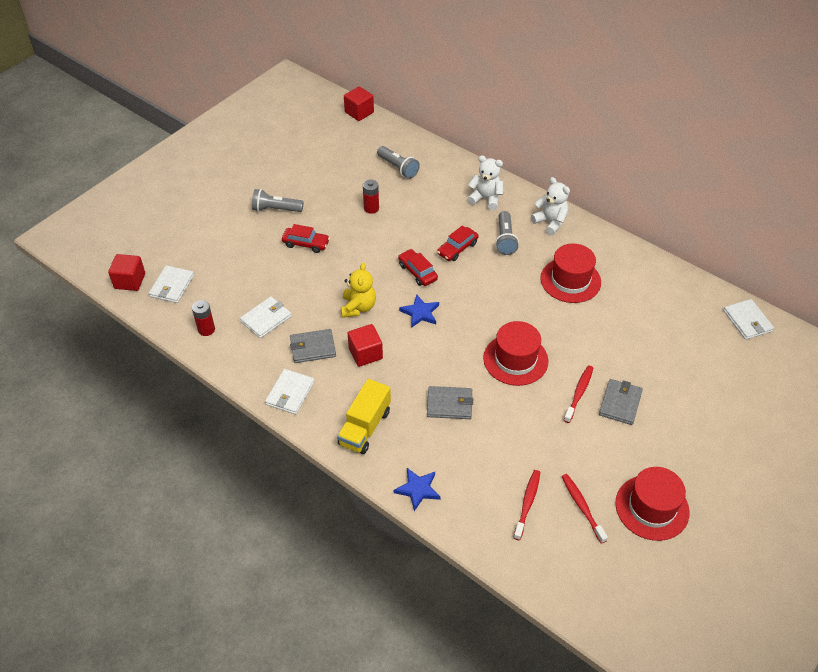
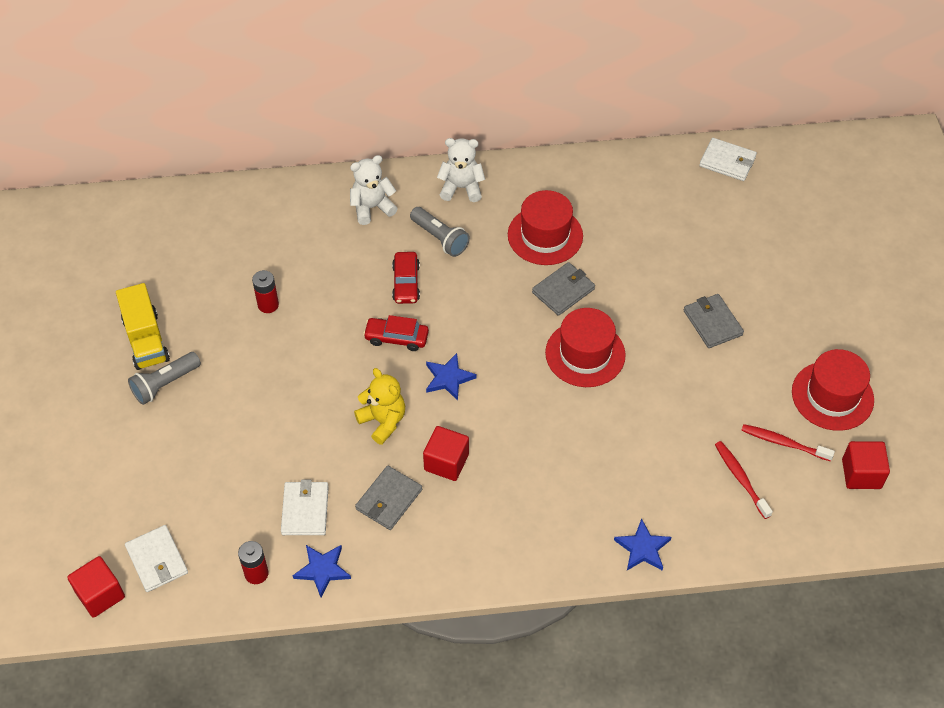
camera: 45 degrees left, 5 degrees up
(238, 354) = (322, 570): none -> blue star
(290, 393) = (423, 563): white wallet -> none
(306, 244) = (246, 397): red car -> none
(359, 112) = (120, 203): red cube -> red cube (861, 474)
(365, 427) = (531, 534): yellow truck -> yellow truck (146, 340)
(398, 168) = (242, 238): grey flashlight -> none
(449, 404) = (578, 446): grey wallet -> grey wallet (563, 290)
(579, 393) = (671, 341): red toothbrush -> none

